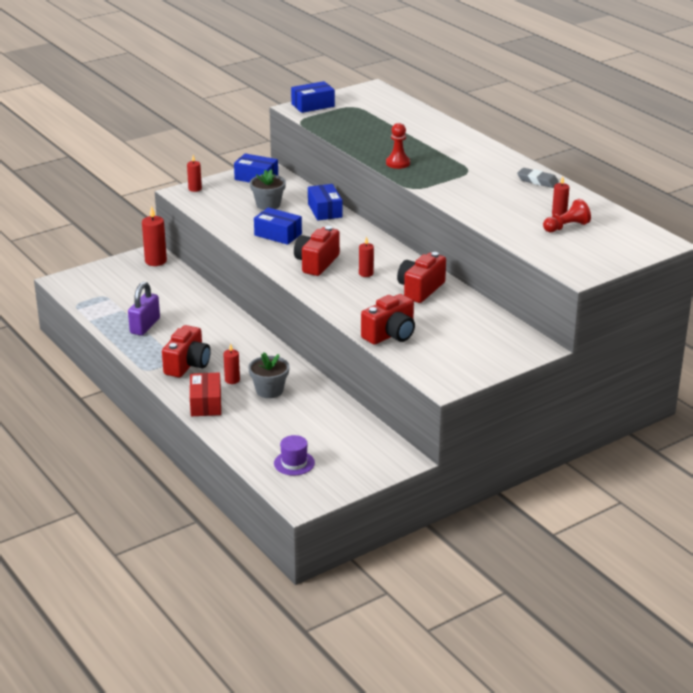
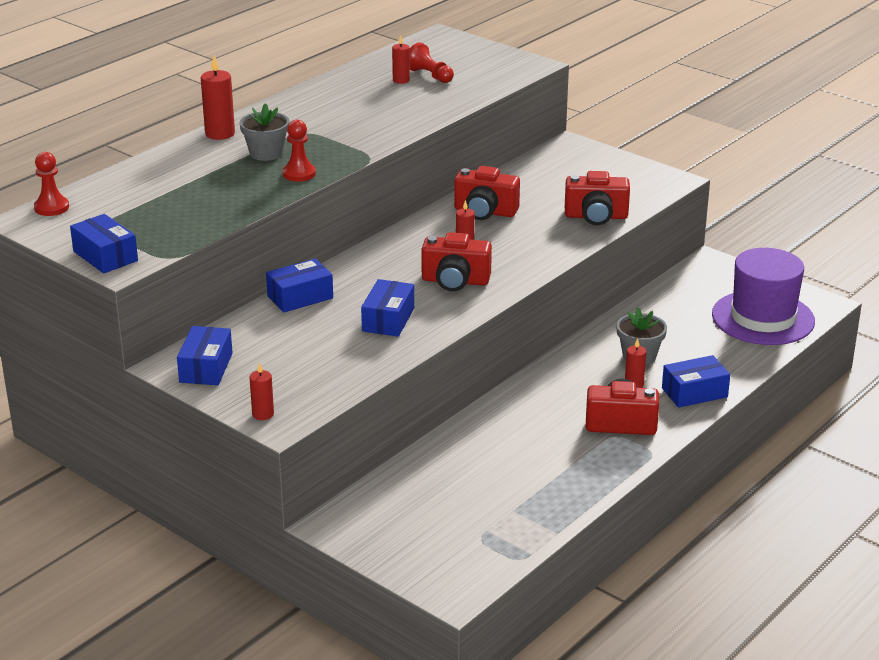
camera: 105 degrees left, 0 degrees up
(145, 326) = (546, 479): purple padlock -> none
(155, 261) = (353, 515): red candle -> red candle (220, 134)
(206, 403) = (694, 392): red box -> blue box
(268, 205) = (297, 342): grey flower pot -> grey flower pot (266, 153)
(294, 463) = (763, 318): purple hat -> purple hat, size x2.27
(386, 95) = (51, 207): none -> red pawn
(390, 335) = (596, 216): red camera -> red camera turned 150 degrees clockwise
(537, 181) = (317, 95): grey eraser -> none

